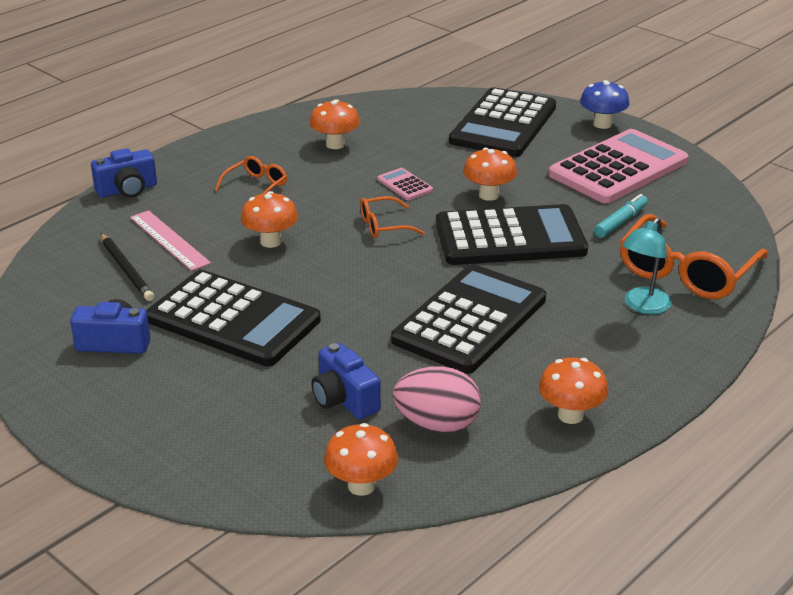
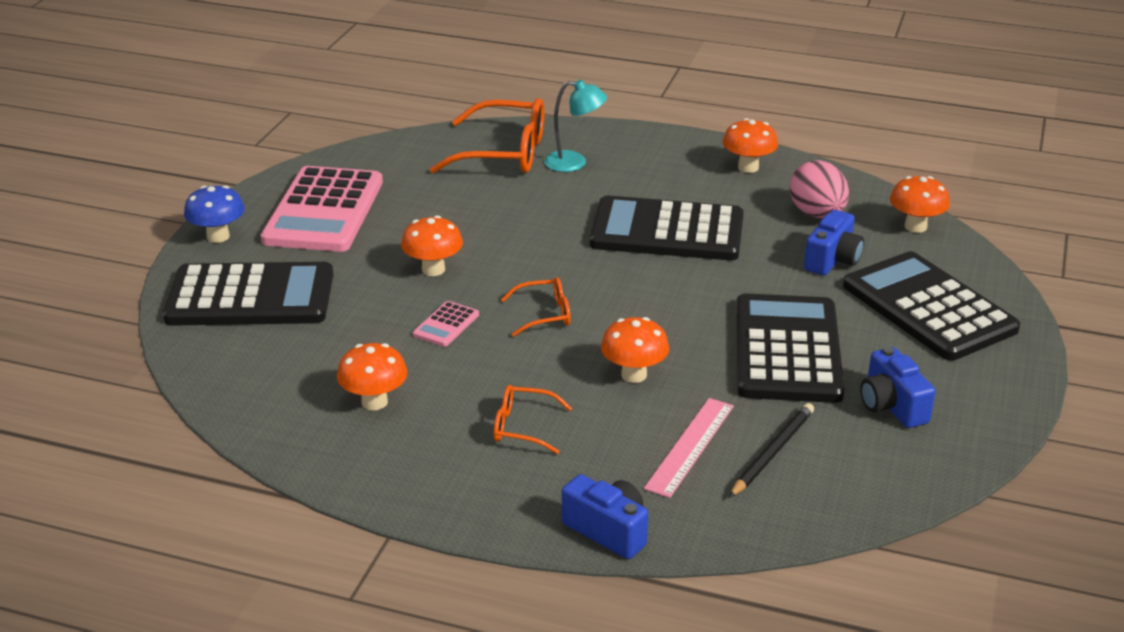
camera: 115 degrees left, 0 degrees up
(384, 226) = (544, 314): orange glasses -> orange glasses turned 60 degrees counterclockwise
(510, 237) = (511, 241): black calculator -> black calculator (928, 307)
(618, 168) = (324, 211): pink calculator -> pink calculator turned 105 degrees counterclockwise
(620, 222) = (438, 193): turquoise marker -> none

